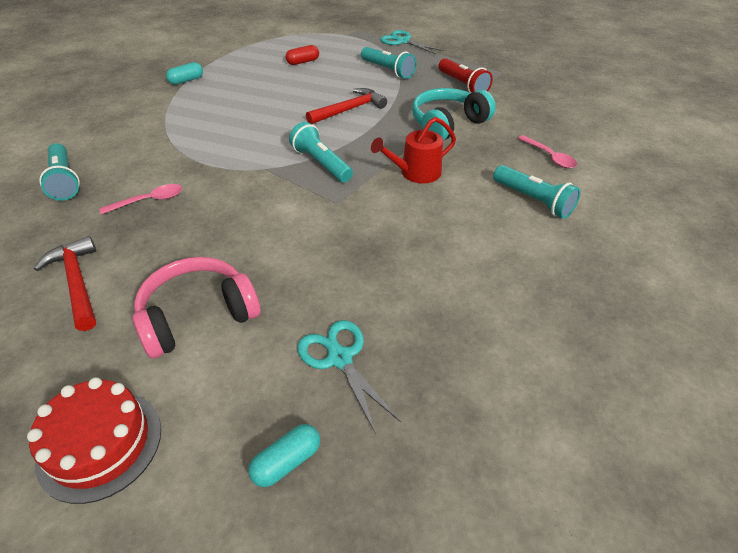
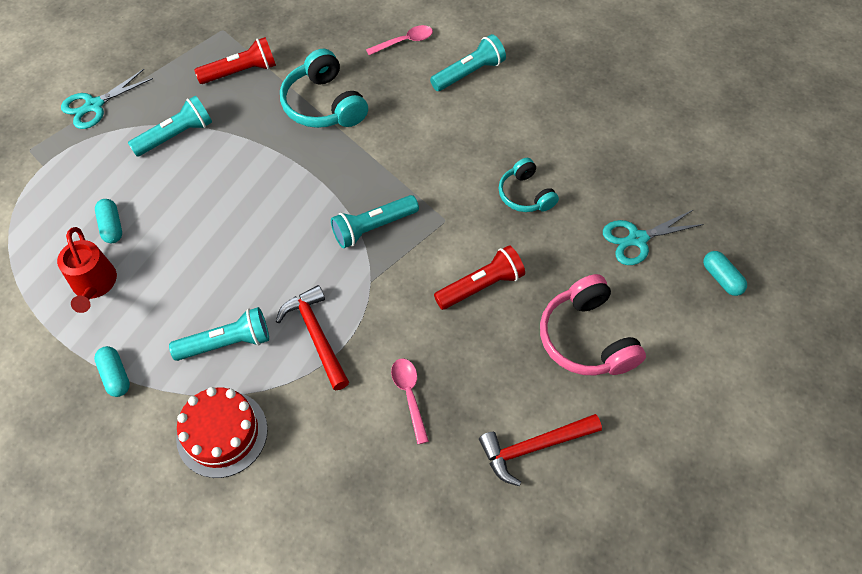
camera: 80 degrees left, 15 degrees up
(64, 181) = (349, 498): turquoise flashlight -> turquoise flashlight (227, 343)
(100, 444) = (708, 397): red cake -> red cake (222, 433)
(263, 232) = (481, 286): none -> red flashlight
(303, 62) = (112, 226): red capsule -> turquoise capsule
(349, 110) = (264, 189): red hammer -> red hammer (316, 336)
(383, 254) = (525, 194): none -> turquoise headphones
(416, 173) = (408, 149): red watering can -> red watering can (94, 284)

